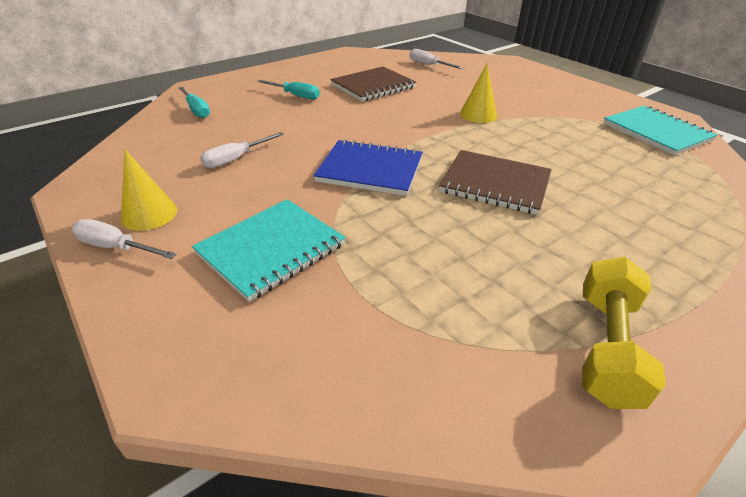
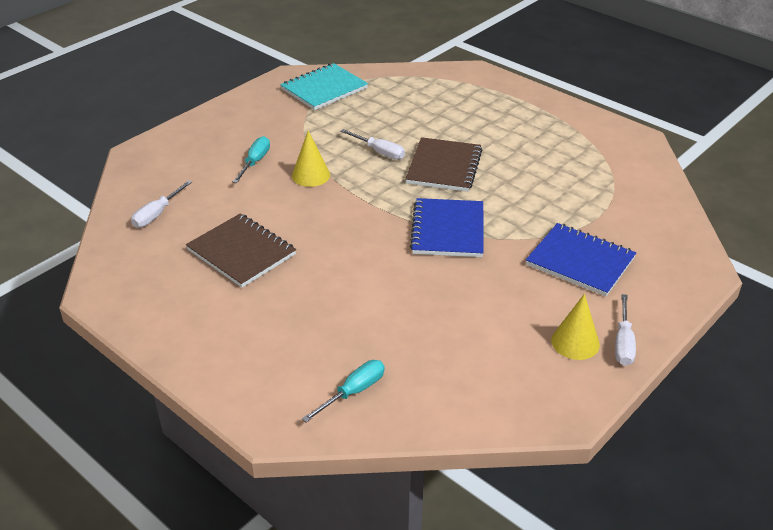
camera: 100 degrees left, 0 degrees up
(236, 159) = (462, 318): white screwdriver -> white screwdriver (379, 152)
(271, 249) = (580, 261): turquoise notebook -> blue notebook
(295, 96) = (285, 312): turquoise screwdriver -> turquoise screwdriver (255, 162)
(606, 347) = (588, 137): yellow dumbbell -> none

